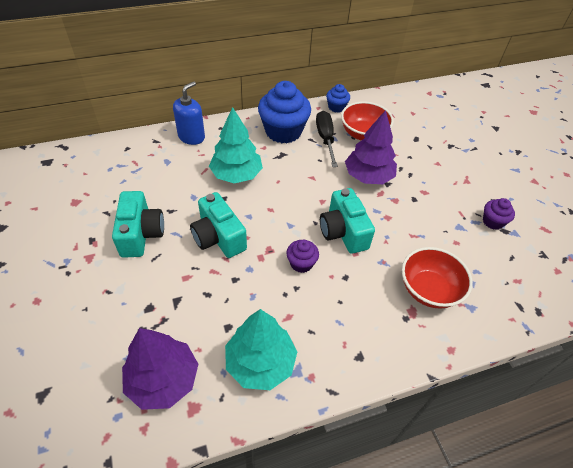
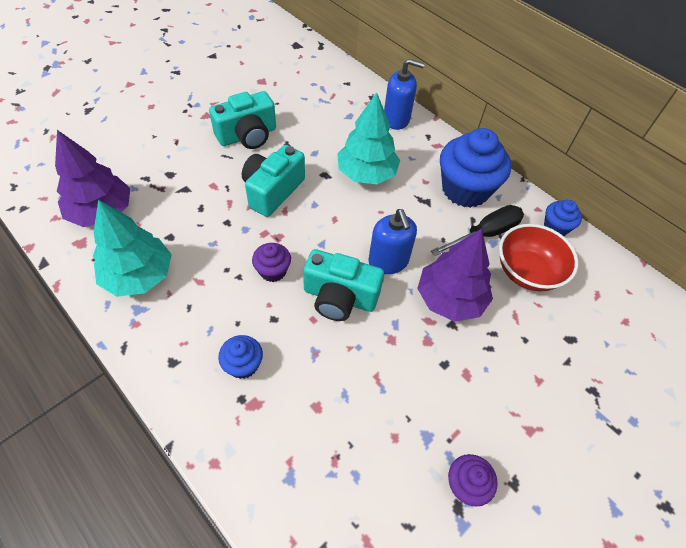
camera: 65 degrees right, 5 degrees up
(324, 194) = (388, 261): none -> blue soap dispenser
(343, 232) = (339, 297): turquoise camera -> turquoise camera turned 120 degrees counterclockwise
(378, 308) = (243, 365): none -> blue cupcake
(428, 290) = (295, 416): red bowl -> none

